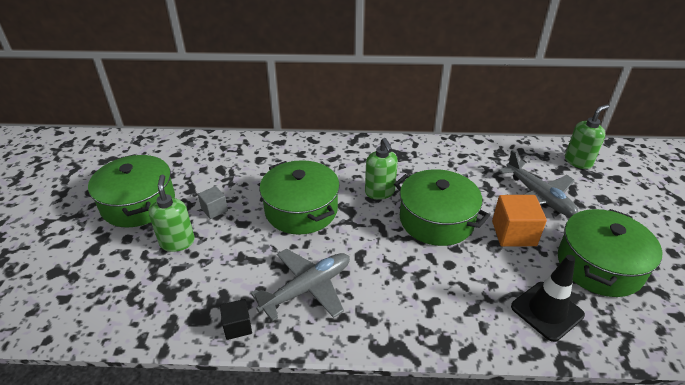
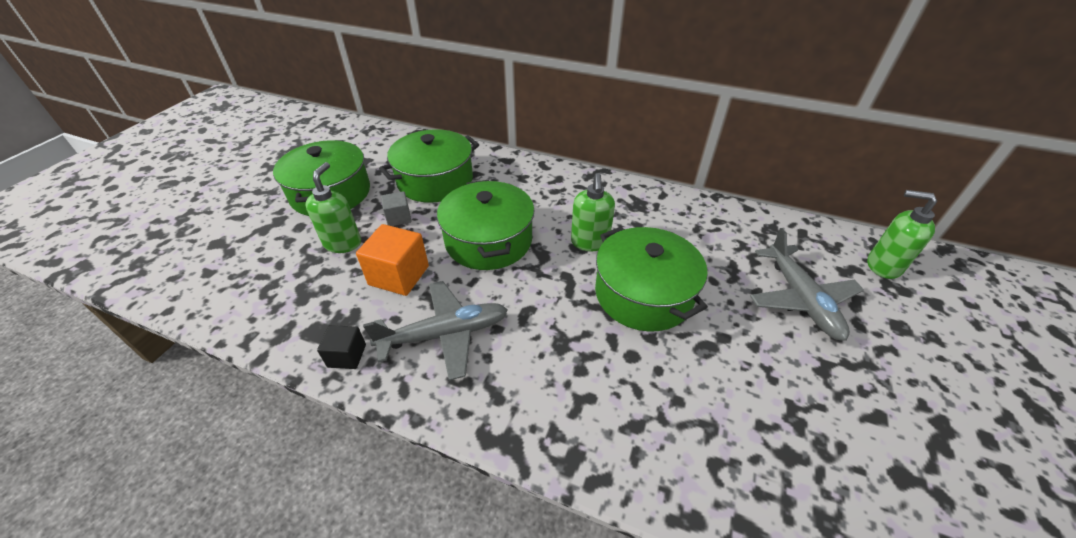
camera: 20 degrees right, 5 degrees up
(513, 233) = (740, 340): orange cube -> orange cube (399, 275)
(547, 311) = (739, 464): black traffic cone -> none
(578, 161) = (882, 266): green soap dispenser -> green soap dispenser turned 135 degrees counterclockwise
(599, 265) = (852, 422): green pot -> green pot (435, 181)

